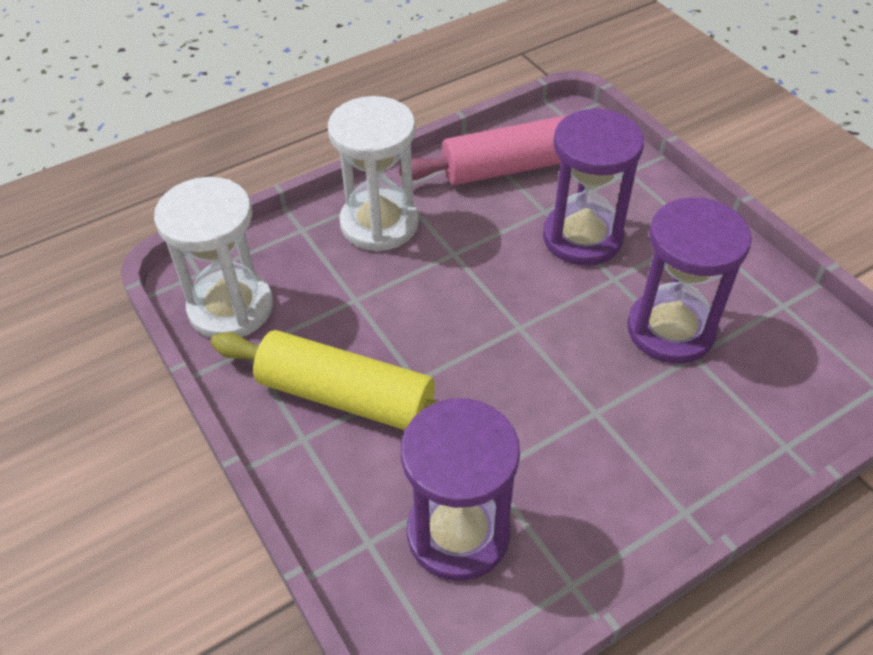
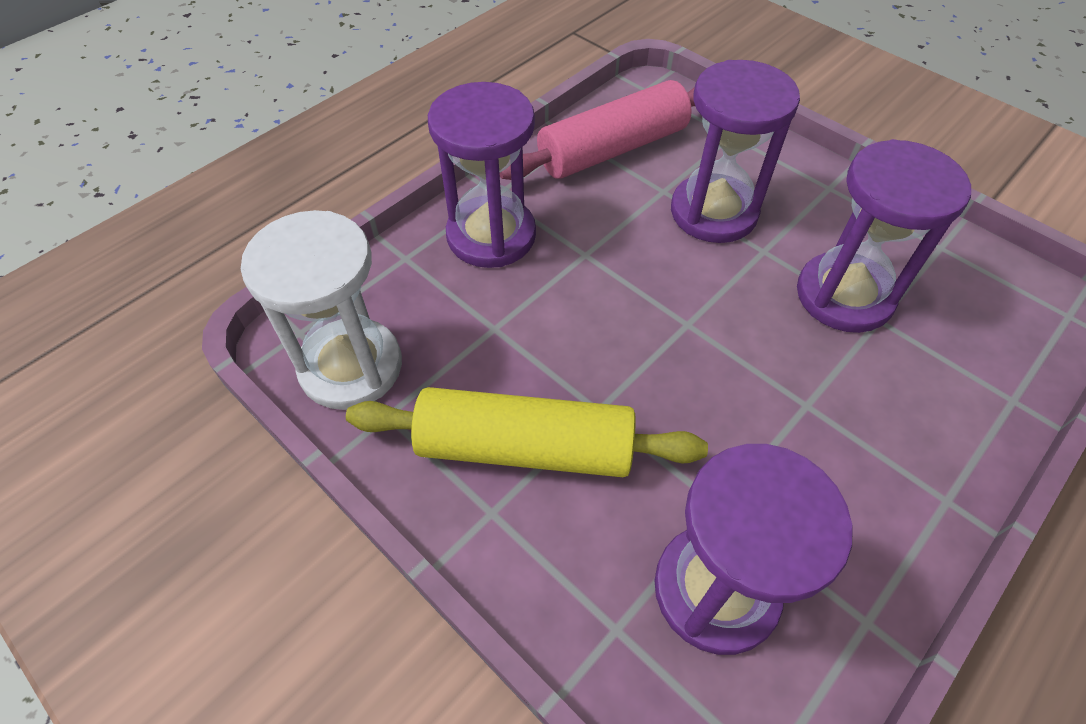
camera: 15 degrees left, 5 degrees up
(379, 223) = (491, 235): white hourglass -> purple hourglass

